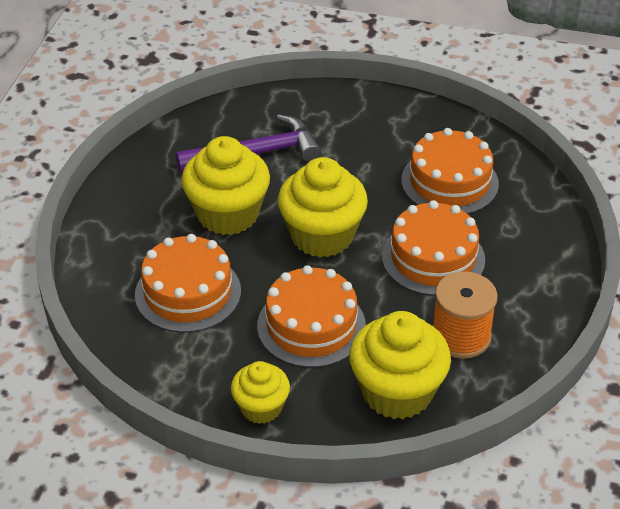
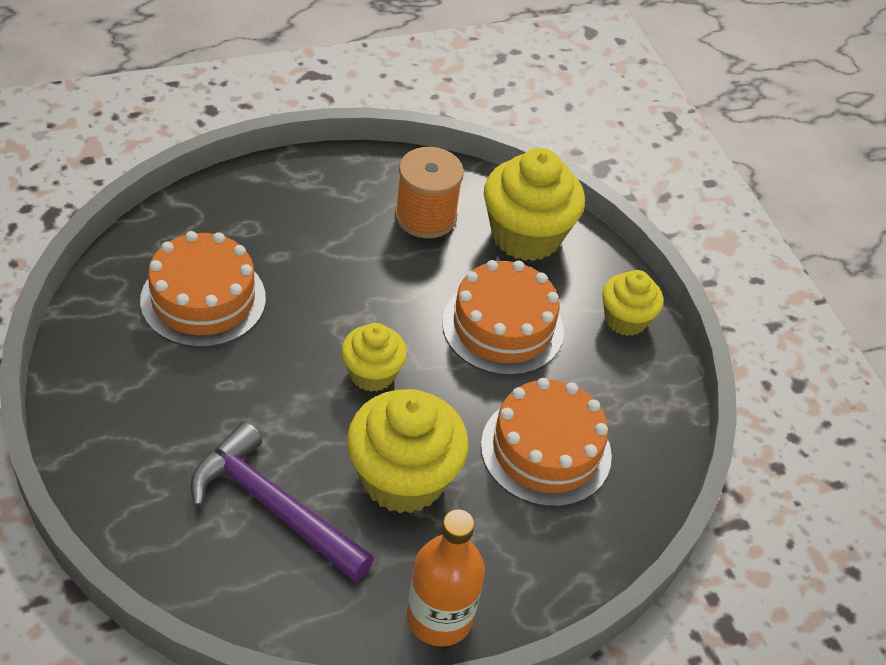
camera: 130 degrees left, 5 degrees up
(124, 188) = (439, 617): none -> orange bottle
(322, 236) = (372, 374): yellow cupcake -> yellow cupcake, size x0.58
(433, 258) = (336, 271): orange cake -> none

